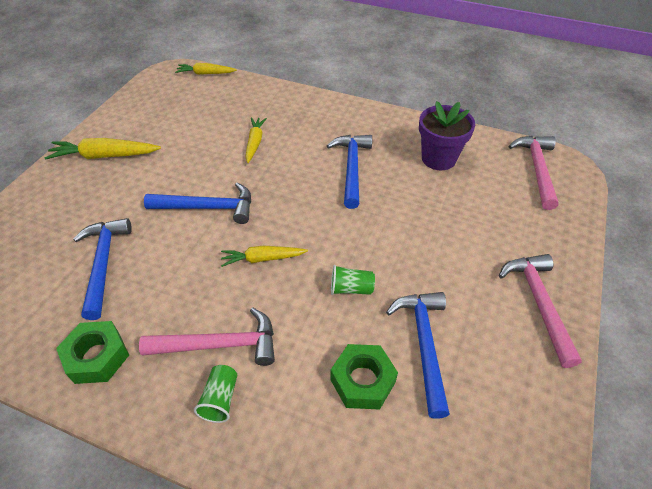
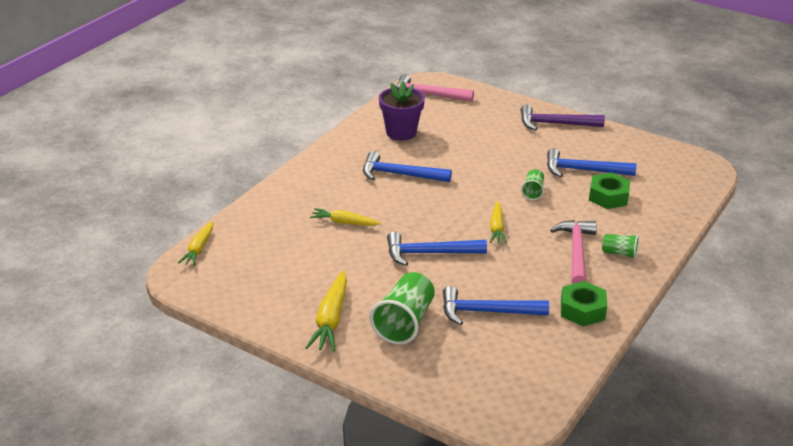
camera: 80 degrees left, 15 degrees down
(94, 203) = (404, 323): none -> green cup
(208, 207) = (429, 253): blue hammer -> blue hammer turned 105 degrees counterclockwise
(538, 303) = (555, 124): pink hammer -> purple hammer

